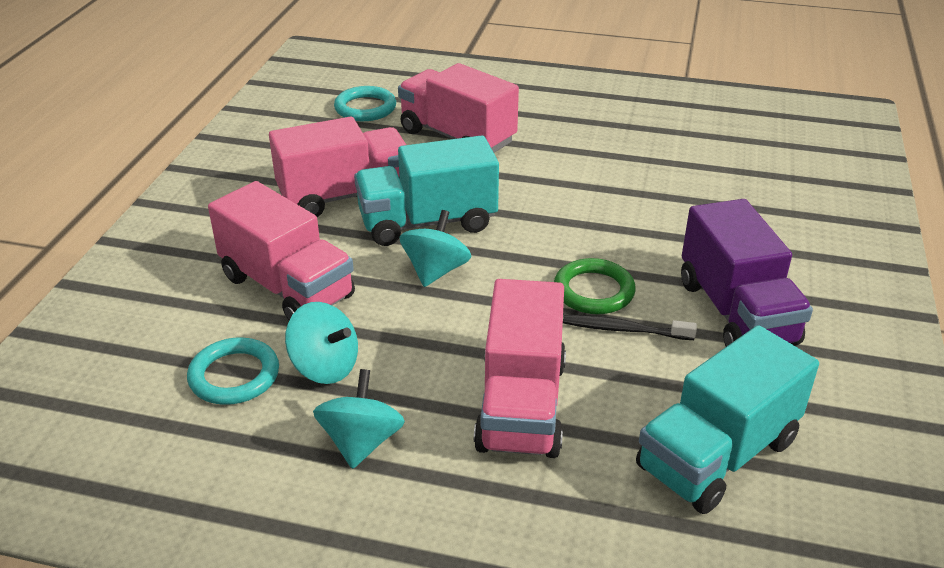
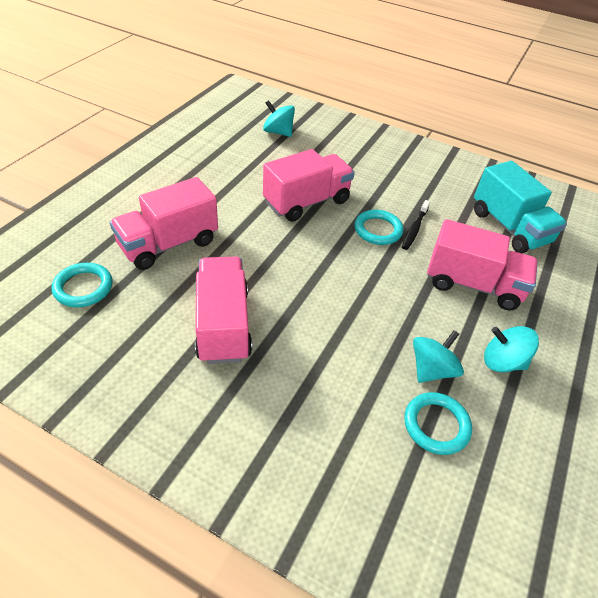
camera: 80 degrees left, 10 degrees up
(287, 287) = (337, 379): pink truck -> pink truck (306, 202)
(427, 222) = (280, 285): turquoise truck -> none
(435, 271) = (339, 293): turquoise spinning top -> turquoise spinning top (278, 132)
(593, 291) = (378, 230): green ring -> turquoise ring
(736, 312) = (407, 187): purple truck -> none

